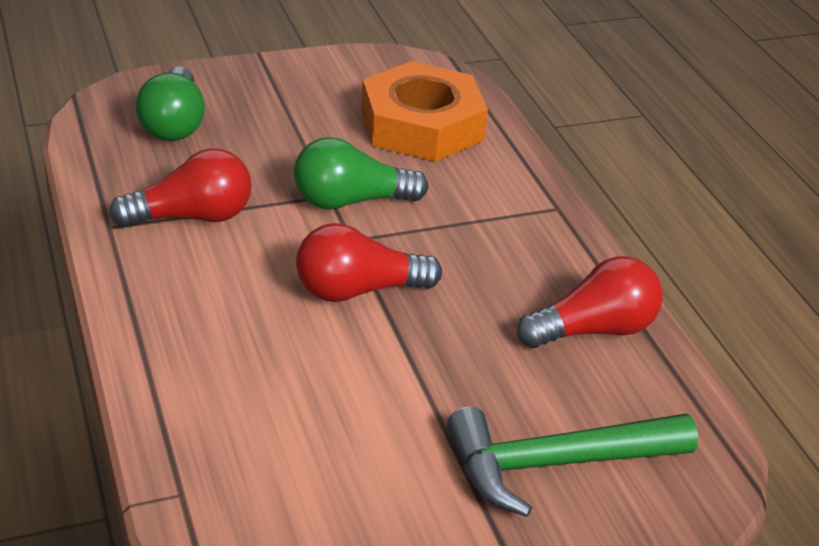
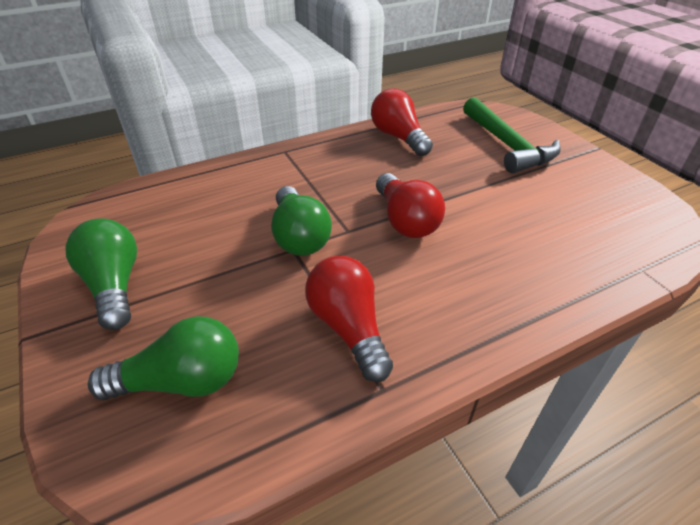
camera: 95 degrees left, 5 degrees up
(308, 88) = (114, 285): none -> green light bulb
(421, 125) = (183, 212): orange nut -> none

